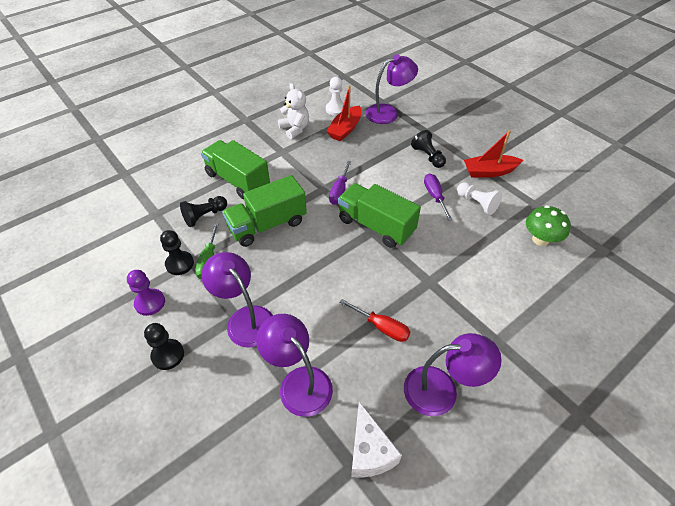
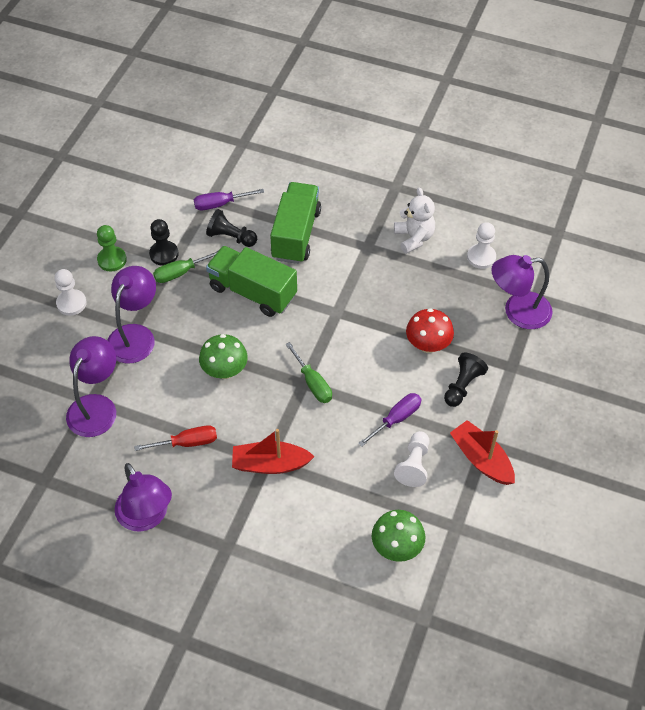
camera: 60 degrees right, 5 degrees up
(150, 303) = (112, 260): purple pawn -> green pawn
(168, 355) = (71, 303): black pawn -> white pawn
(295, 129) = (414, 238): white teddy bear -> white teddy bear turned 45 degrees counterclockwise
(328, 272) = (225, 371): none -> green mushroom
(339, 191) = (342, 327): purple screwdriver -> purple screwdriver (220, 204)
(345, 129) = (450, 284): red boat -> red boat (270, 464)
(369, 451) = (62, 485): white cheese -> none
(376, 226) = (312, 383): green truck -> green screwdriver
(381, 327) = (187, 443): red screwdriver -> red screwdriver turned 105 degrees counterclockwise
(385, 158) = (428, 345): none -> red mushroom
(388, 112) = (517, 311): purple lamp -> purple lamp turned 135 degrees clockwise

